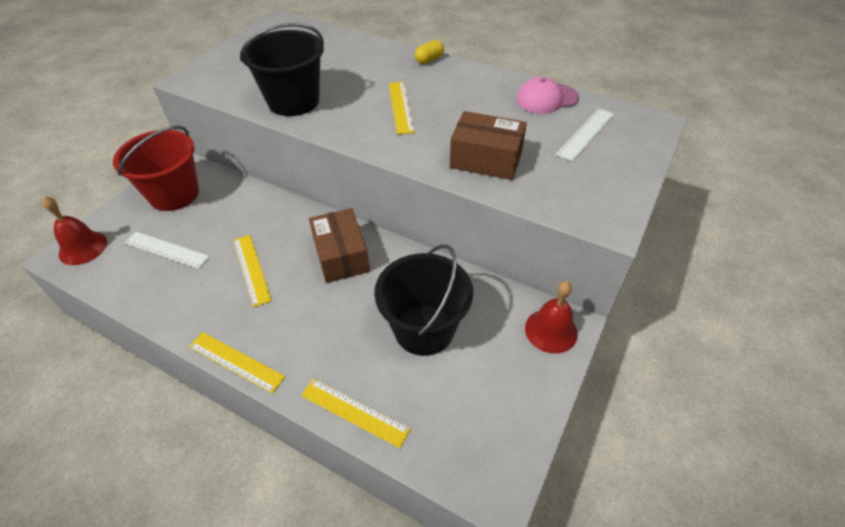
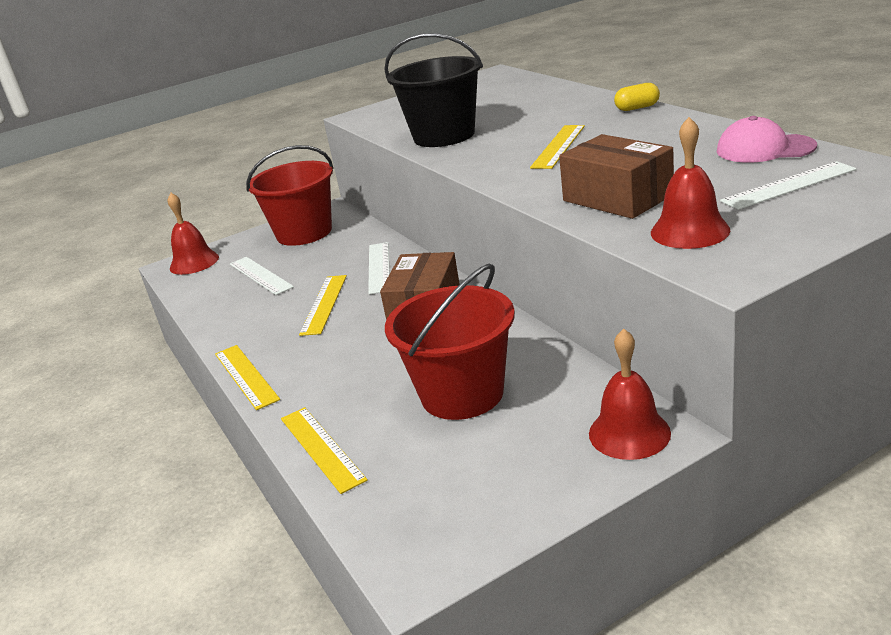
camera: 35 degrees right, 20 degrees down
(272, 221) = (379, 267): none -> white ruler
(424, 329) = (462, 394): black bucket -> red bucket
(558, 187) = (690, 231): none -> red bell

